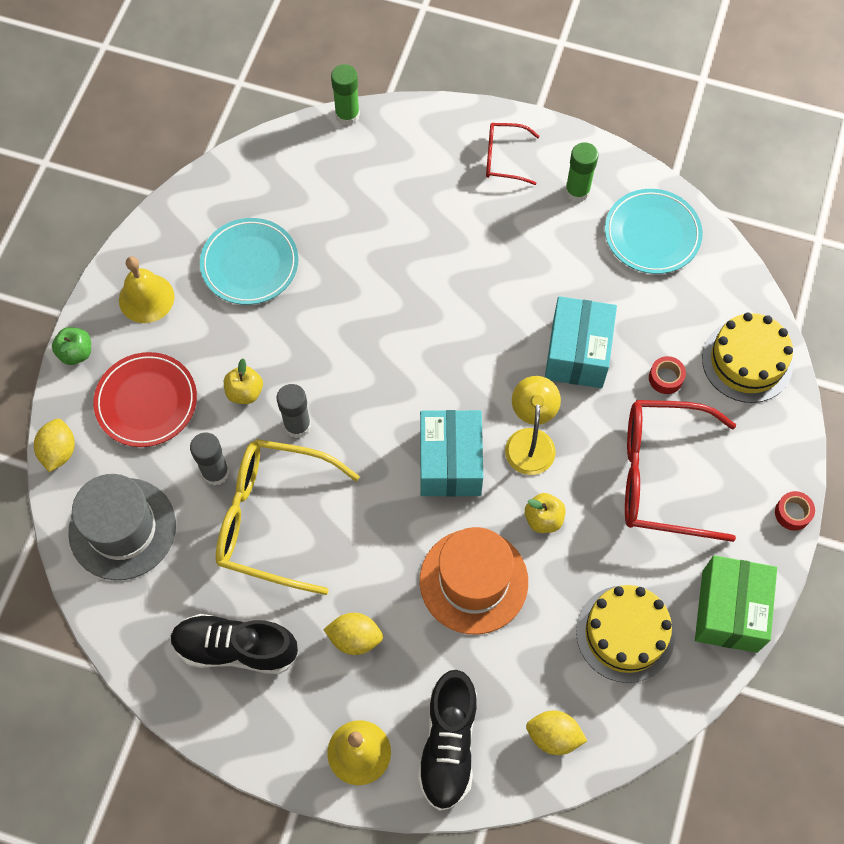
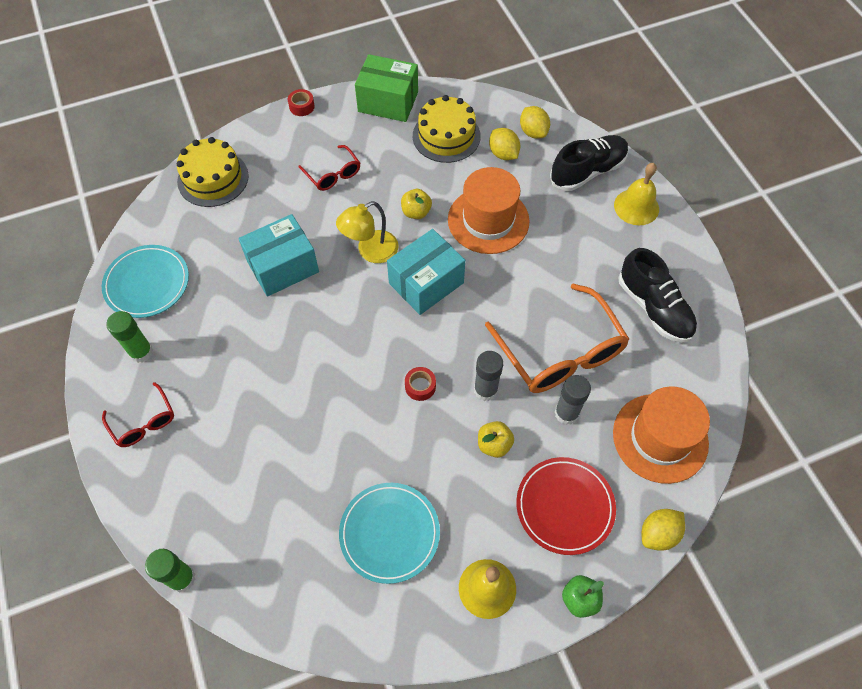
camera: 130 degrees left, 5 degrees down
(122, 528) = (660, 438): grey hat -> orange hat
(273, 519) = (560, 352): yellow glasses -> orange glasses
(355, 638) = (582, 253): yellow lemon -> yellow lemon (503, 154)
(662, 476) = (333, 174): red glasses -> red glasses, size x0.51
(665, 378) = (261, 210): red tape -> red tape (420, 386)
(729, 611) = (388, 102): green box -> green box turned 45 degrees clockwise

